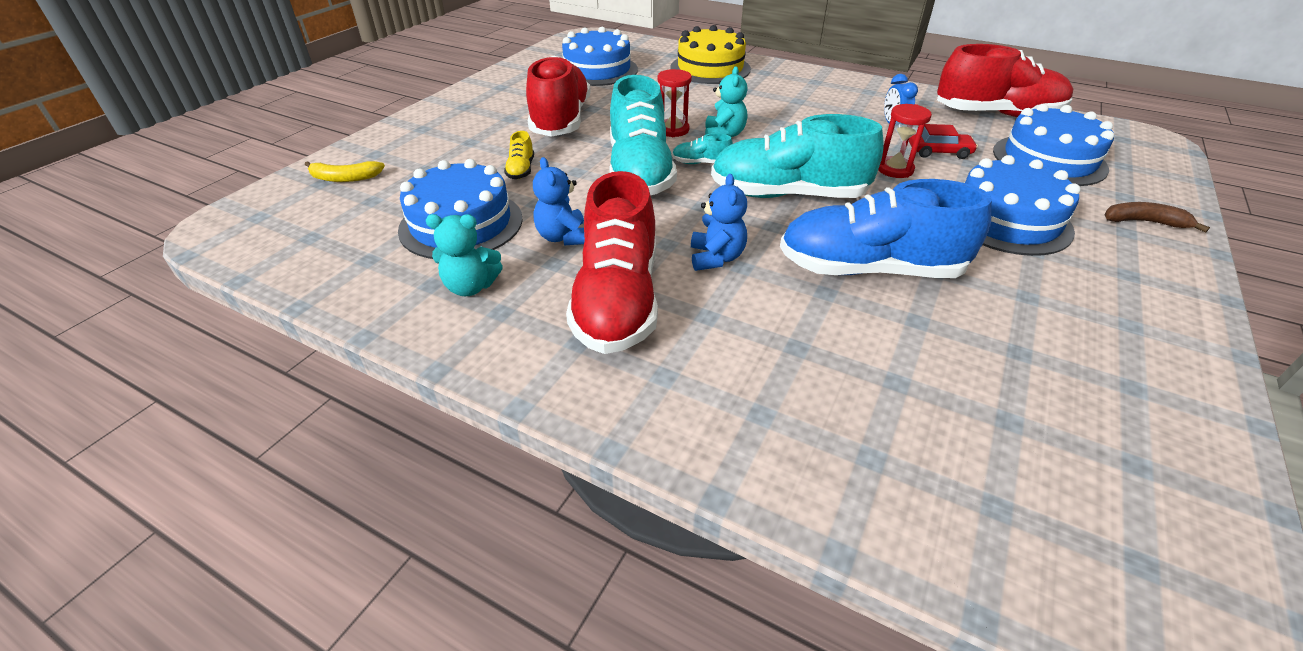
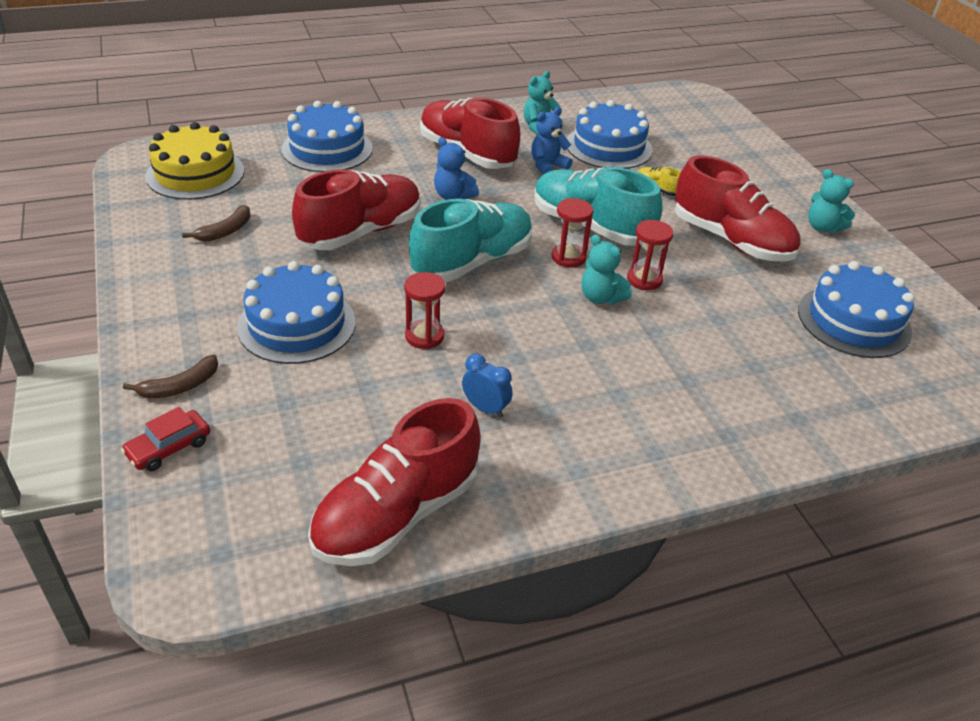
camera: 130 degrees right, 0 degrees up
(344, 178) = (722, 136): yellow banana -> none
(484, 100) = (822, 227): none -> turquoise teddy bear
(563, 237) = (547, 166): blue teddy bear -> blue teddy bear turned 60 degrees counterclockwise
(701, 163) = (568, 257): turquoise shoe -> red hourglass
(710, 68) = (784, 400): yellow cake -> yellow cake (195, 174)
(869, 269) = (361, 232): blue shoe -> red shoe
(939, 152) = (407, 387): red car -> red car (169, 448)
(1049, 160) = (295, 441): blue cake -> blue cake (327, 149)
(1051, 353) = (225, 231): none -> brown banana

